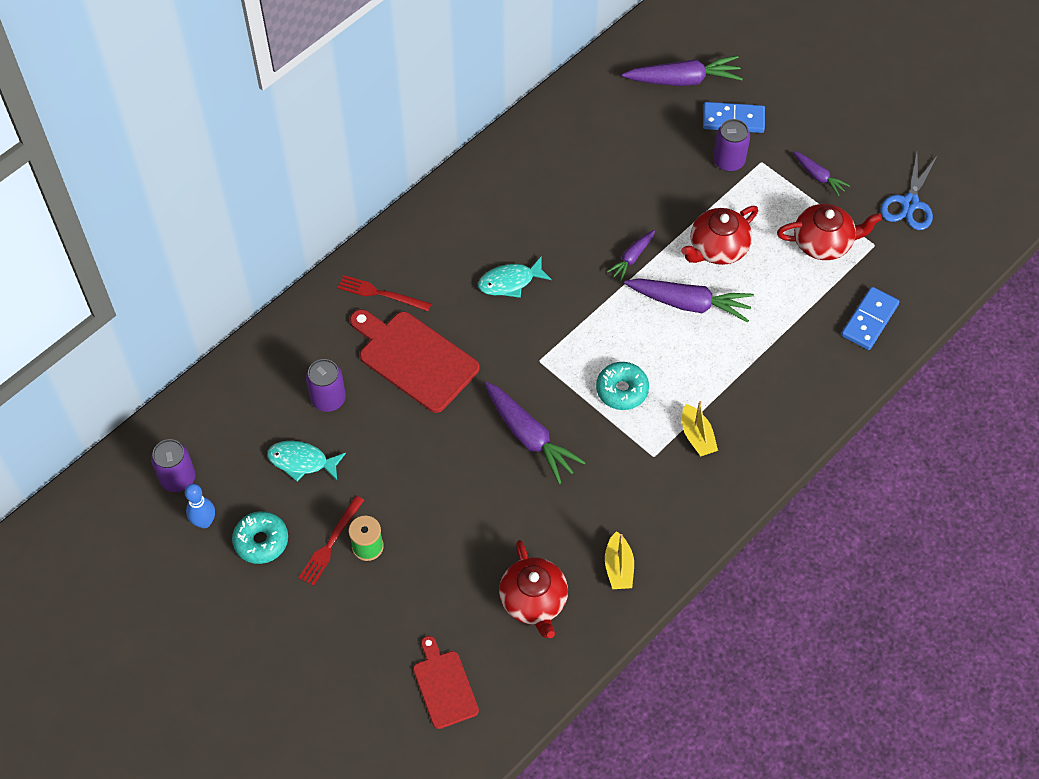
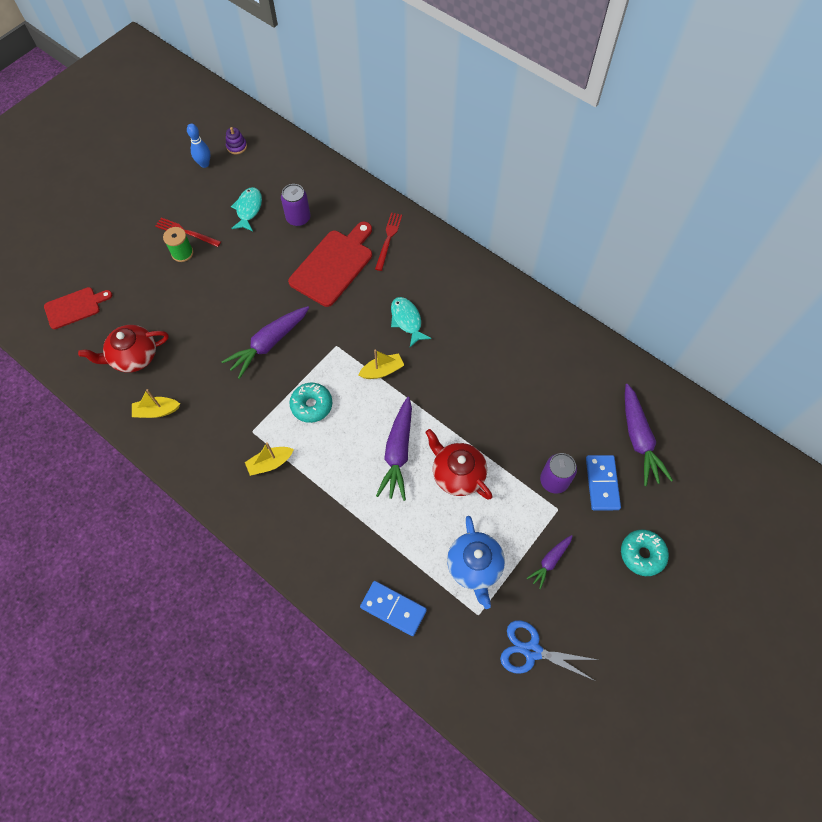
camera: 85 degrees right, 5 degrees up
(178, 478) = (236, 146): purple can -> purple stacking toy
(261, 541) = (189, 195): turquoise donut -> turquoise donut (642, 554)
(579, 313) = (382, 371): none -> yellow boat
(631, 258) = (439, 406): purple carrot -> none
(823, 243) = (474, 566): red teapot -> blue teapot

